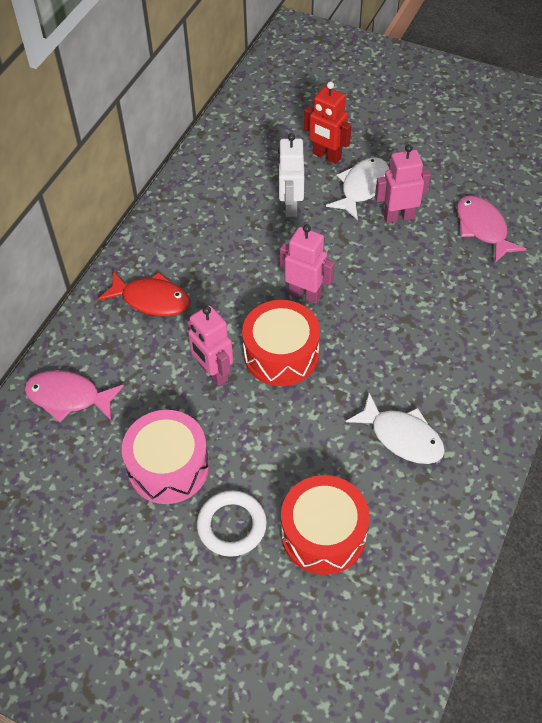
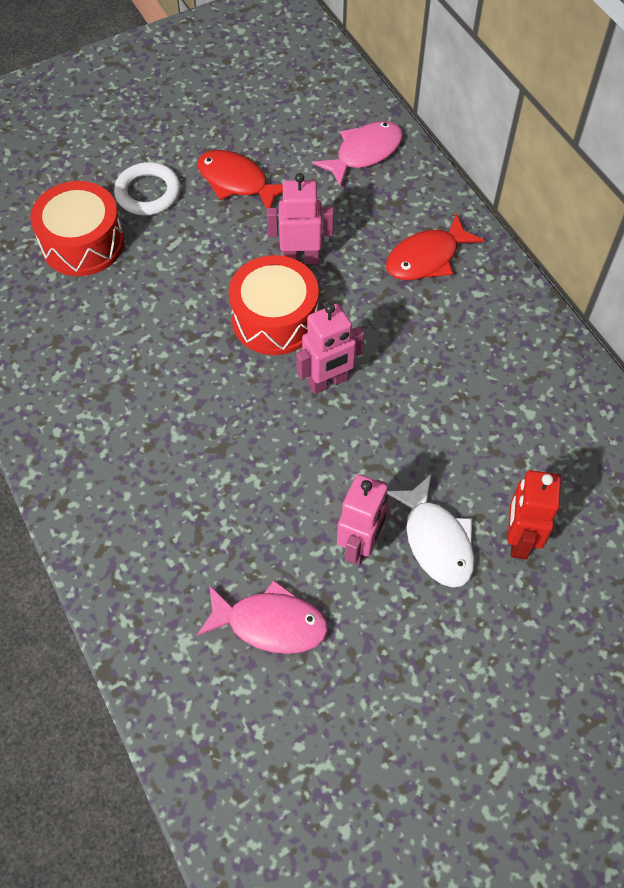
camera: 125 degrees right, 5 degrees up
(168, 467) = (237, 182): pink drum -> red fish
(290, 206) = (462, 447): white robot -> none
(326, 156) = (519, 539): red robot -> red robot turned 60 degrees counterclockwise
(402, 436) = (106, 352): white fish -> none

